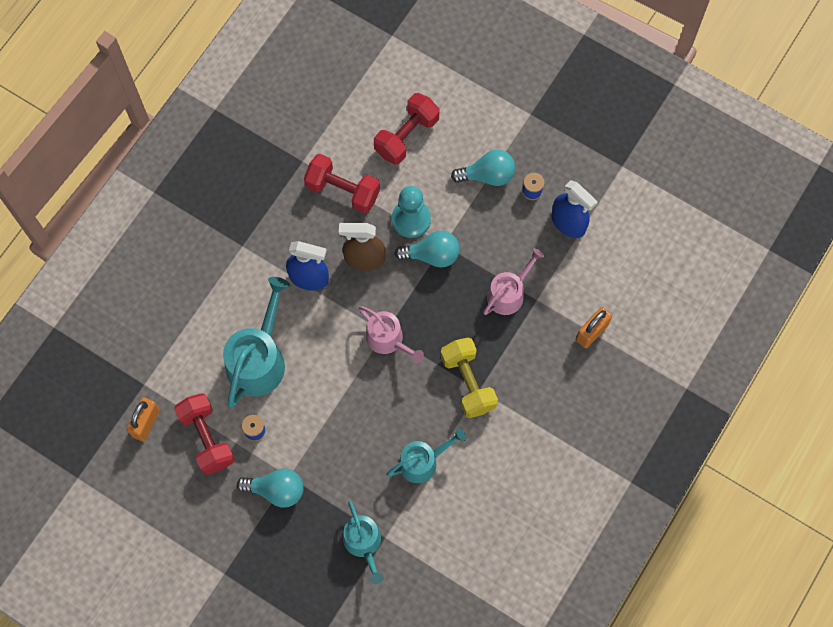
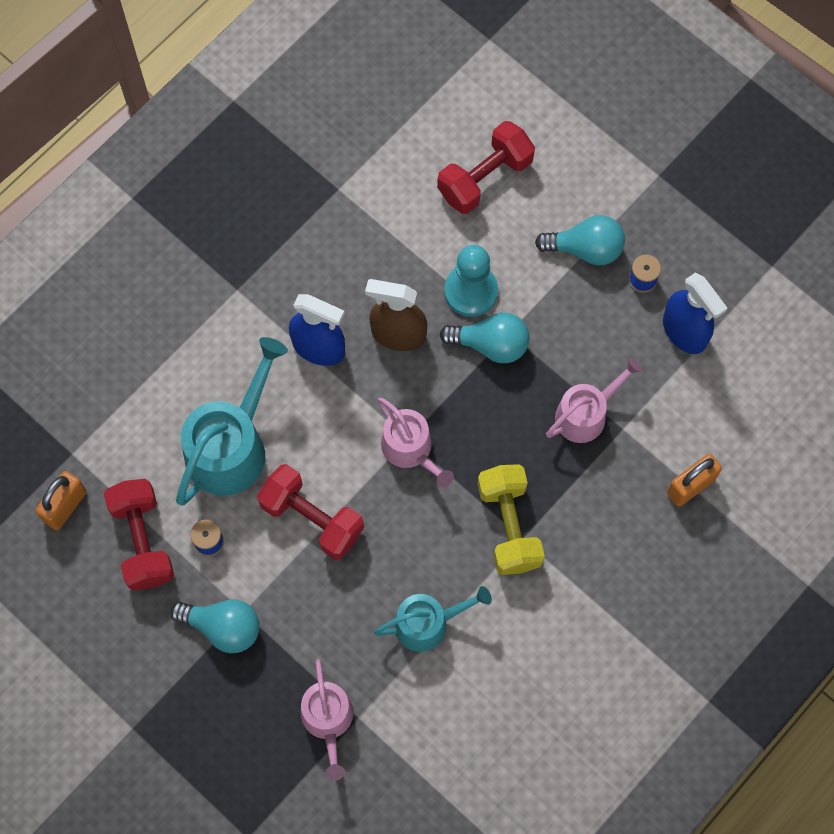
camera: 10 degrees right, 0 degrees up
(343, 190) = (385, 237): red dumbbell -> red dumbbell (312, 518)
(364, 543) = (328, 720): turquoise watering can -> pink watering can

